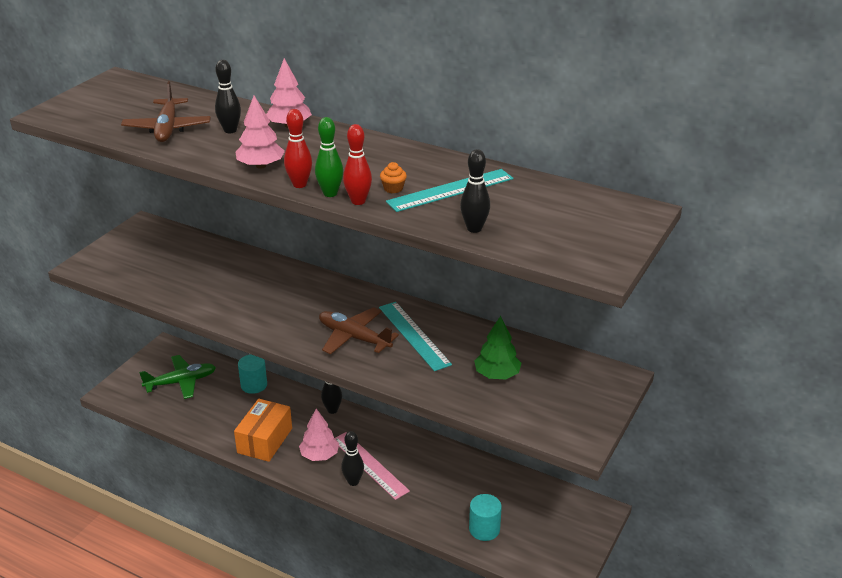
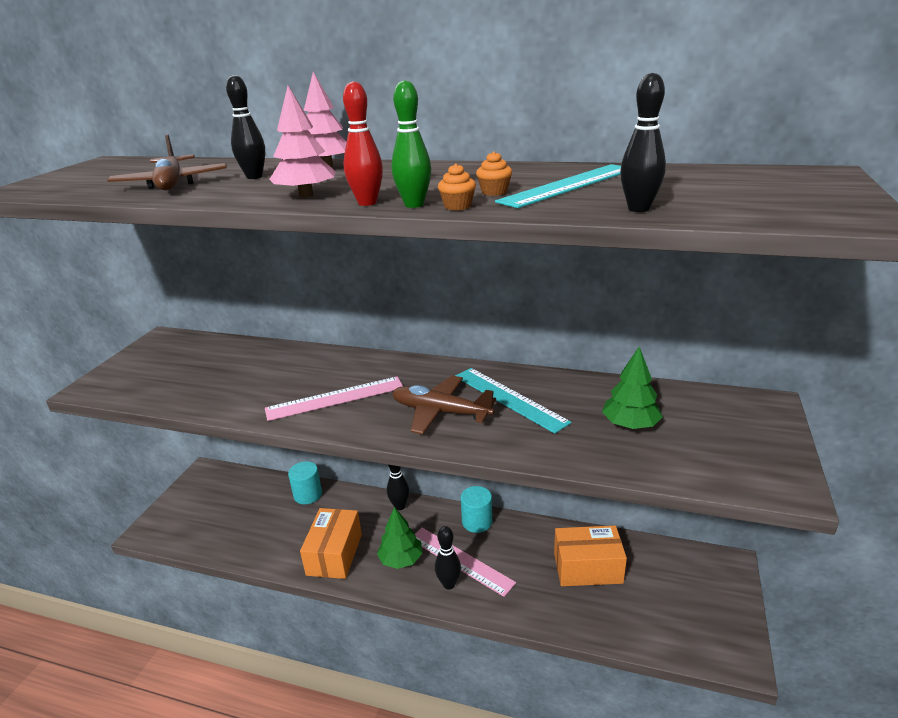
camera: 10 degrees left, 5 degrees down
(181, 382) = (227, 505): green plane -> none
(275, 310) = (335, 398): none -> pink ruler
(319, 455) = (401, 559): pink tree -> green tree
(358, 201) = (457, 206): red bowling pin -> orange cupcake
(476, 491) = (587, 568): none -> orange box
(484, 529) = (618, 612): turquoise cylinder -> turquoise cylinder (477, 522)

